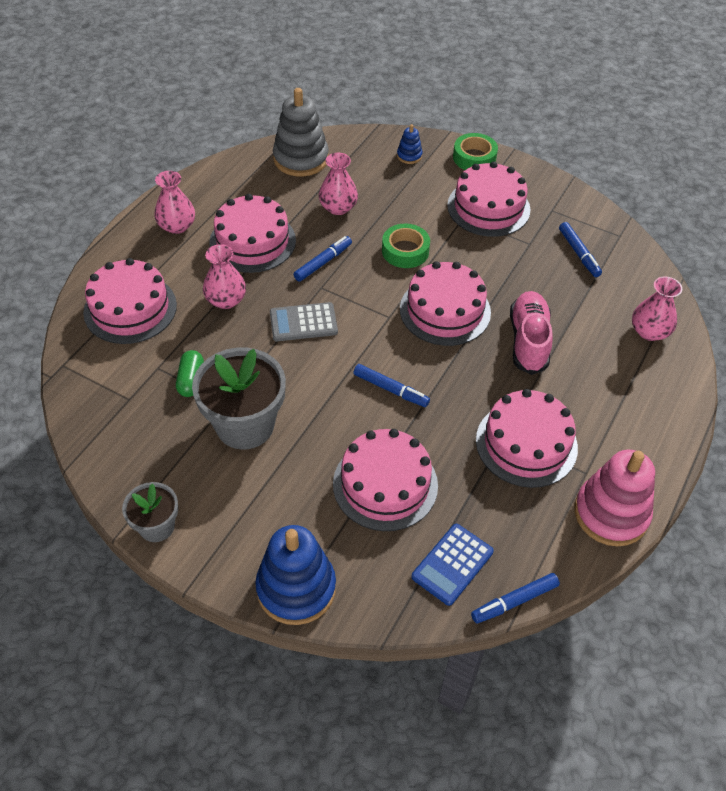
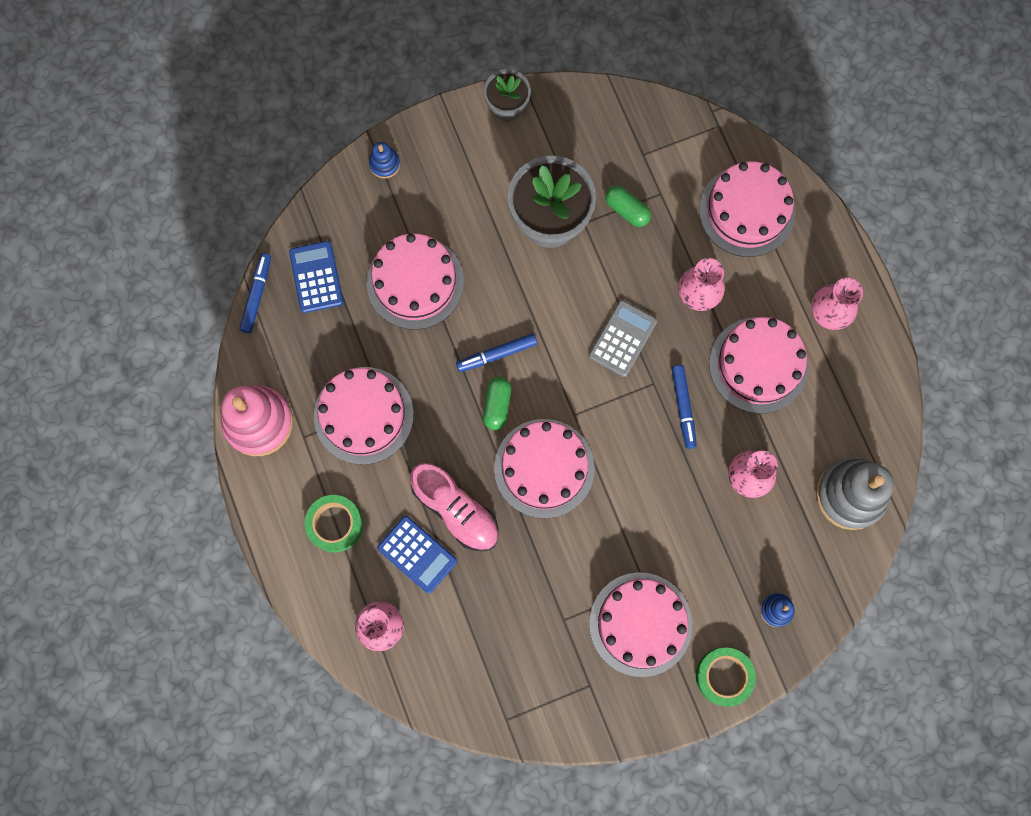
camera: 130 degrees right, 25 degrees up
(296, 588) = (384, 164): blue stacking toy -> blue stacking toy, size x0.46
(405, 251) = (642, 493): green tape -> green tape (335, 524)
(429, 364) = (497, 405): none -> green capsule
(578, 253) = (515, 655): blue marker -> none
(582, 343) = (417, 554): none -> blue calculator

